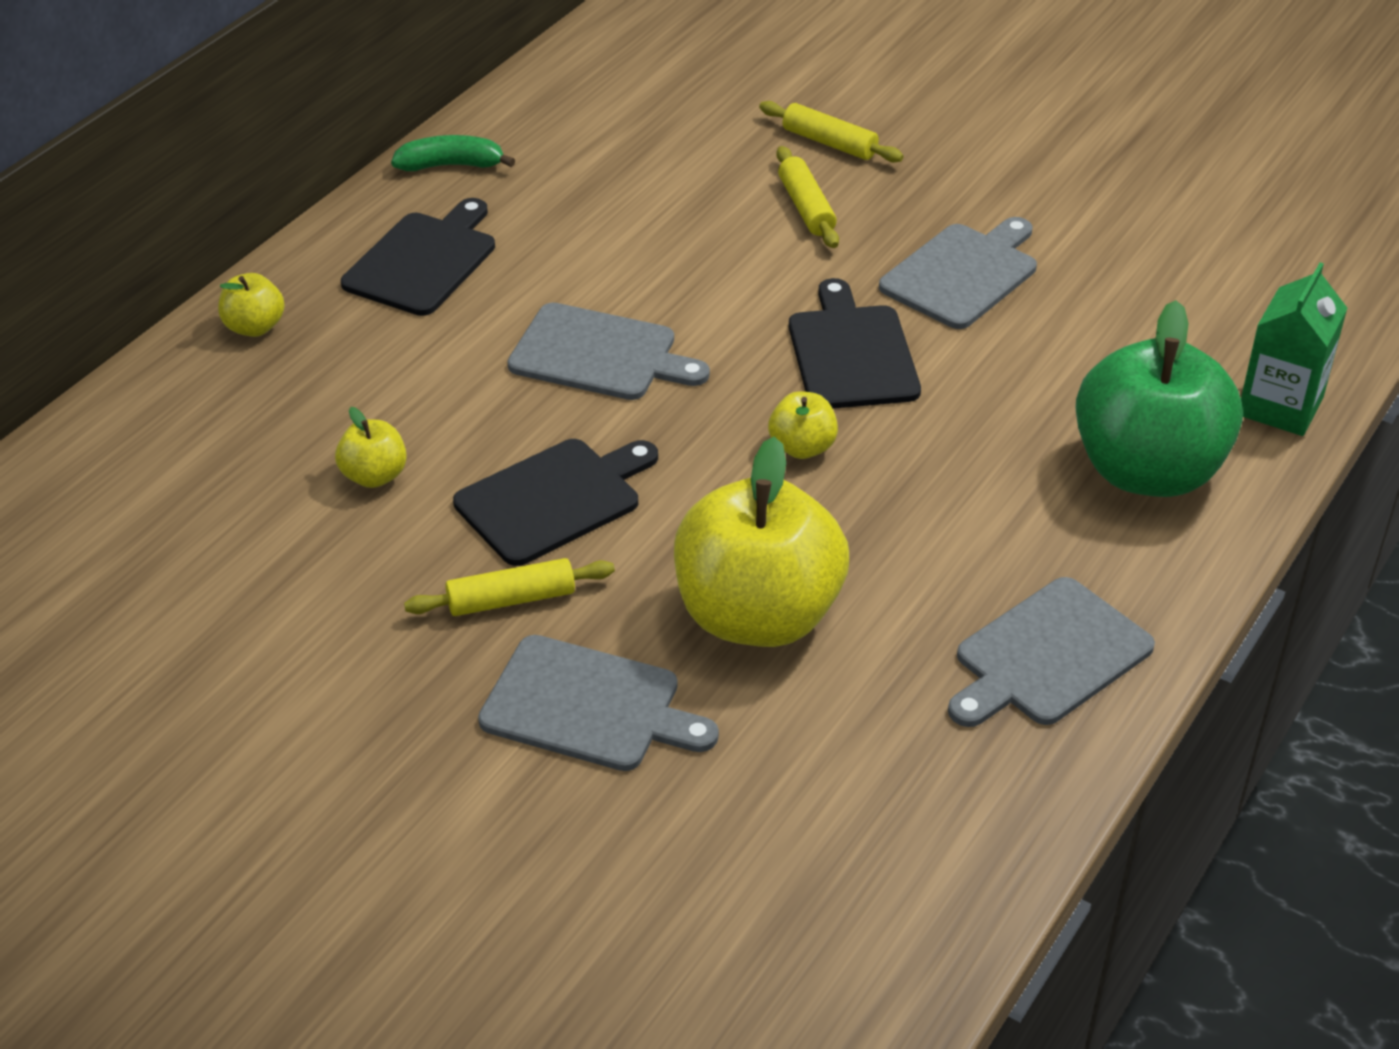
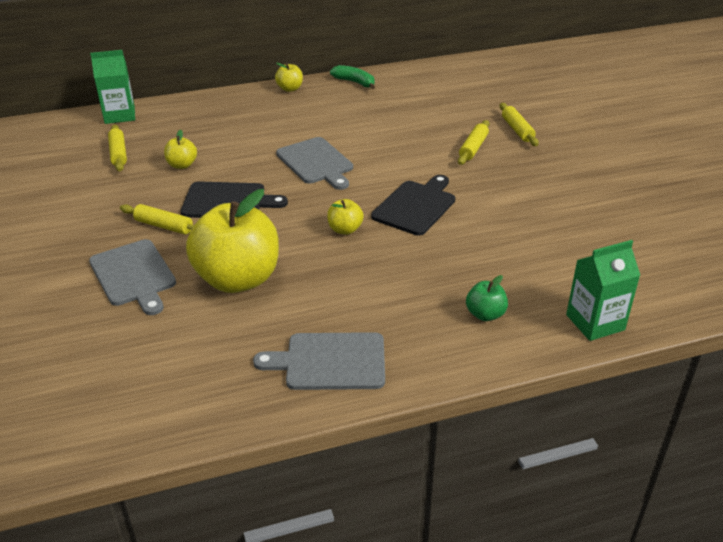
camera: 40 degrees right, 5 degrees down
(94, 439) = (120, 115): none -> green carton
(217, 515) = (118, 153): none -> yellow rolling pin
(254, 327) = (215, 104): yellow apple -> yellow apple (290, 89)
(423, 261) = (300, 107): black cutting board -> none
(962, 274) = (508, 199): grey cutting board -> none
(1147, 471) = (485, 314): green apple -> green apple, size x0.43

